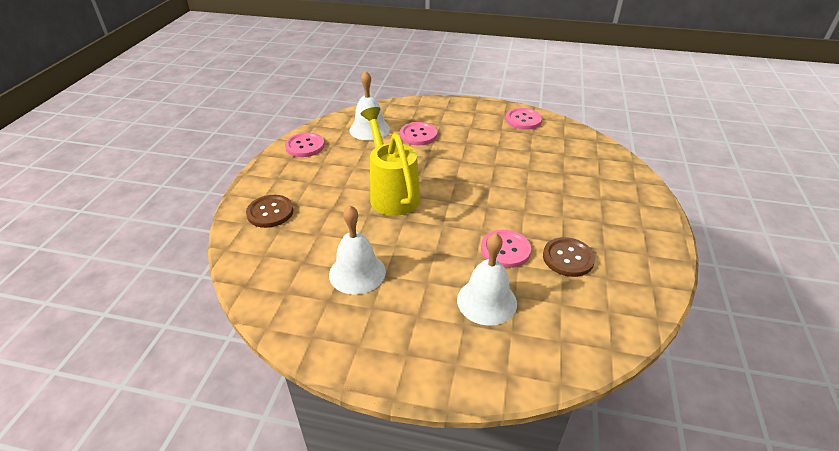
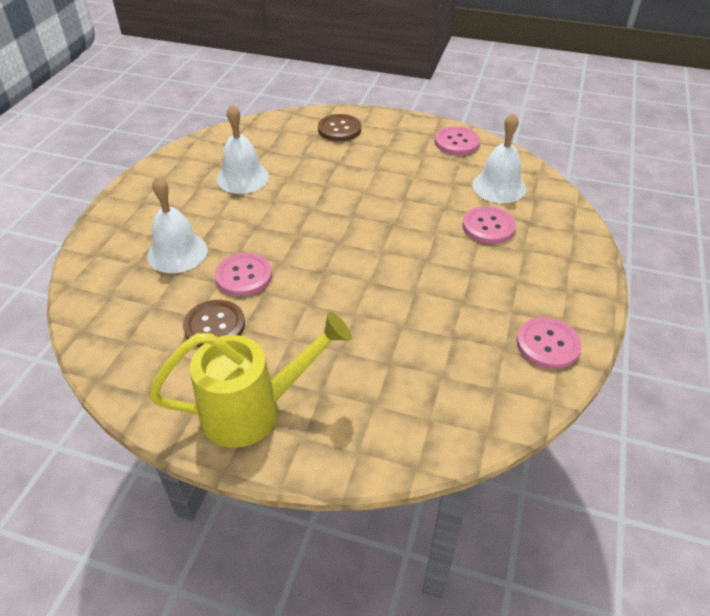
camera: 95 degrees right, 5 degrees up
(392, 193) = (359, 200): yellow watering can -> yellow watering can (254, 410)

